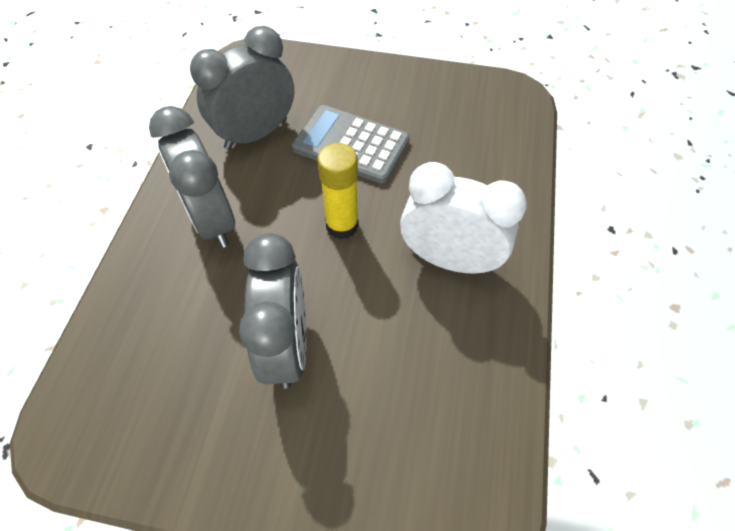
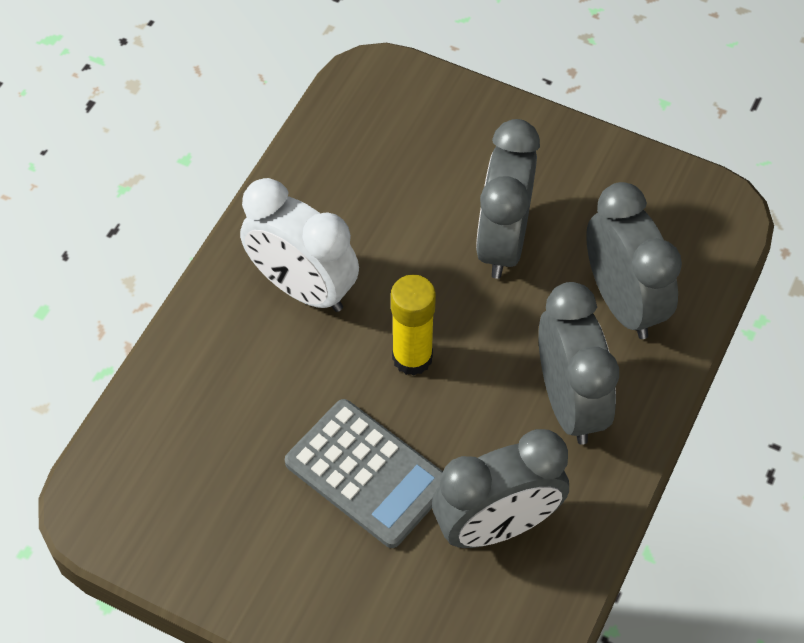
camera: 165 degrees left, 0 degrees up
(170, 311) = (622, 302): none -> grey clock

